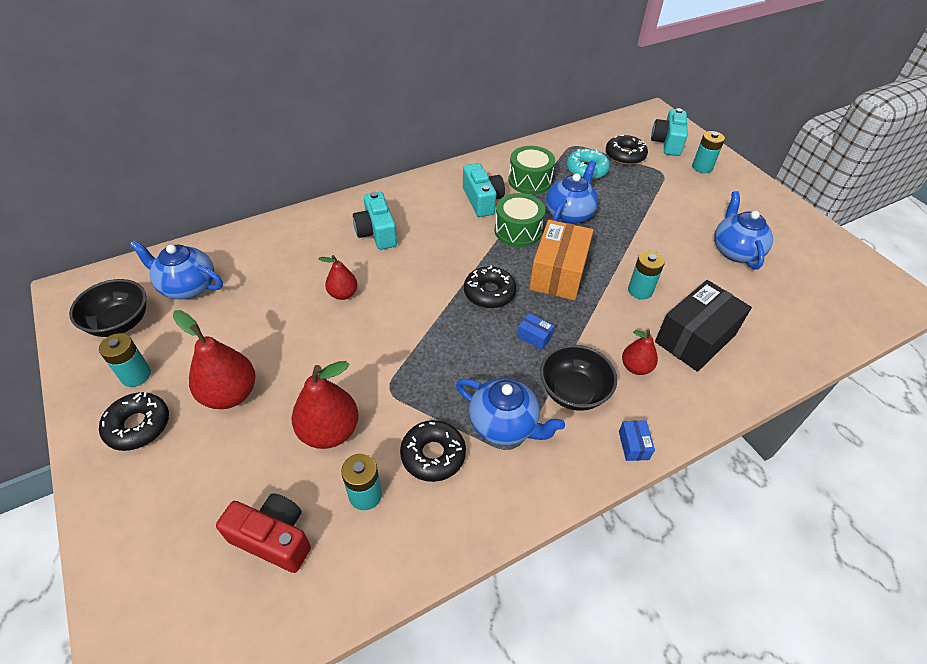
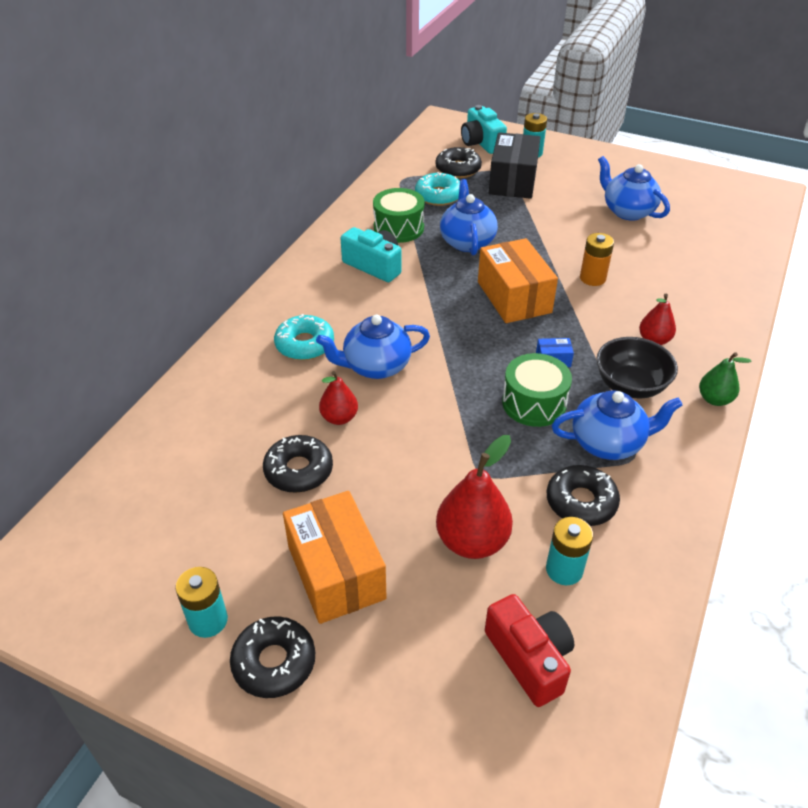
camera: 35 degrees left, 5 degrees down
(120, 323) = (118, 584): black bowl -> none
(187, 286) = (155, 504): blue teapot -> blue teapot (375, 366)
(230, 394) = (336, 572): red pear -> orange box
(273, 538) = (529, 658): red camera -> red camera turned 75 degrees clockwise
(377, 232) = (305, 344): turquoise camera -> turquoise donut
(489, 293) = (475, 344): black donut -> black donut (298, 470)
(518, 231) = (438, 278): green drum -> green drum (534, 403)
(633, 445) = (714, 399): blue box -> green pear
(640, 290) = (592, 278): turquoise battery -> orange battery
(695, 338) = (671, 294): black box -> black box (513, 181)

